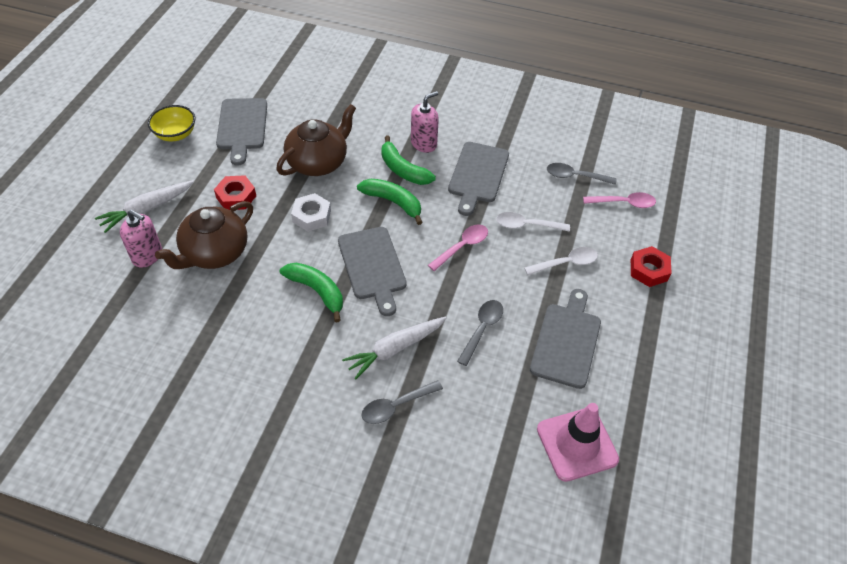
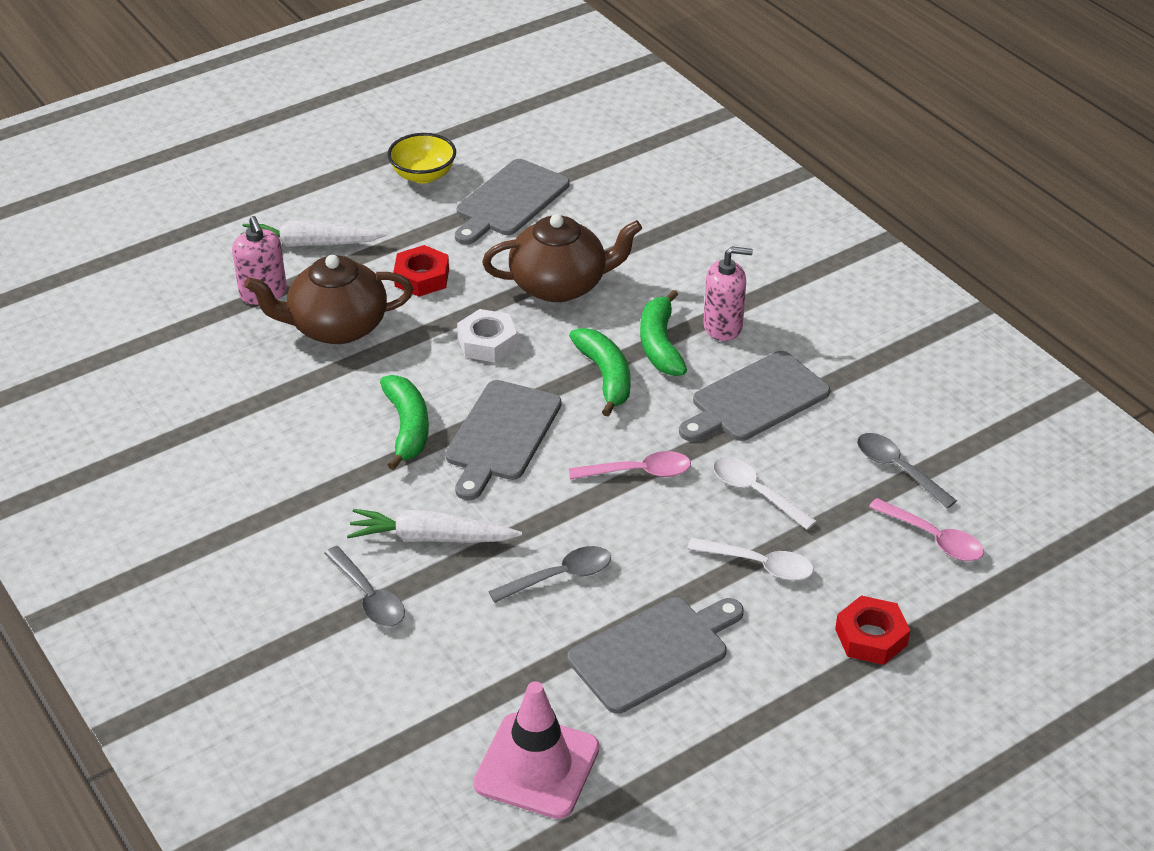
camera: 40 degrees right, 10 degrees down
(396, 406) = (369, 596): grey spoon -> grey spoon turned 135 degrees counterclockwise

